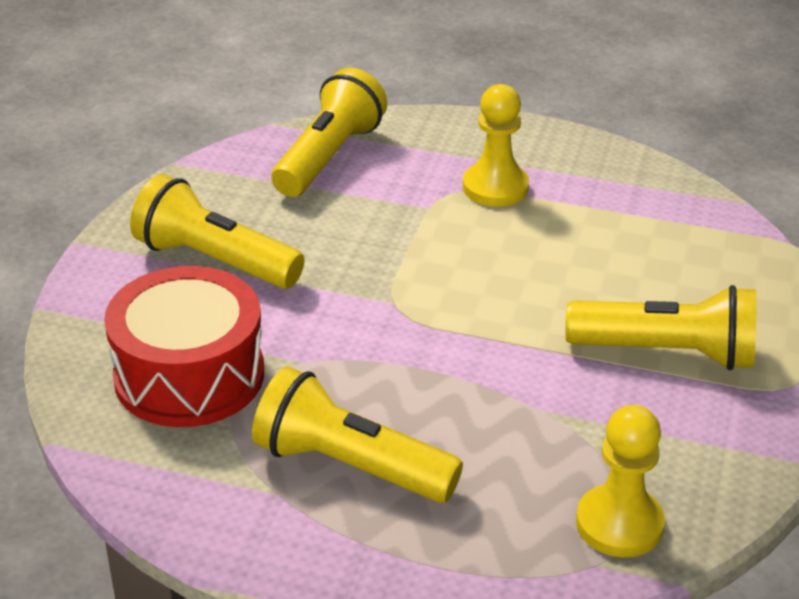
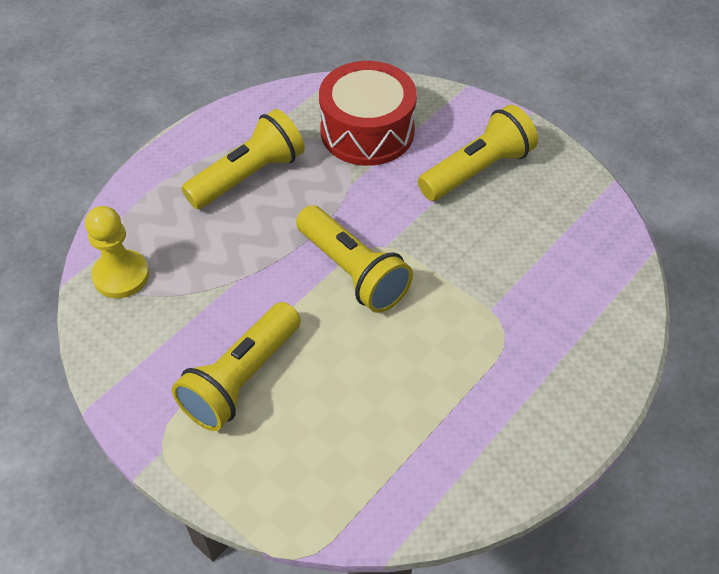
camera: 115 degrees right, 15 degrees up
(329, 157) = (588, 271): yellow flashlight -> yellow flashlight (353, 272)
(495, 187) = (498, 364): yellow pawn -> none

